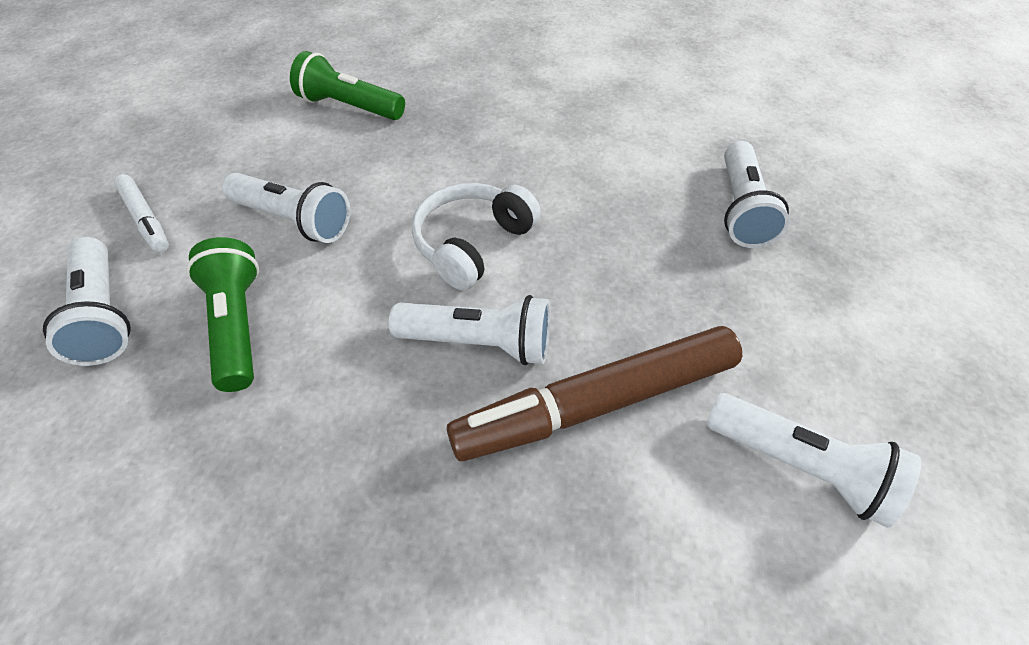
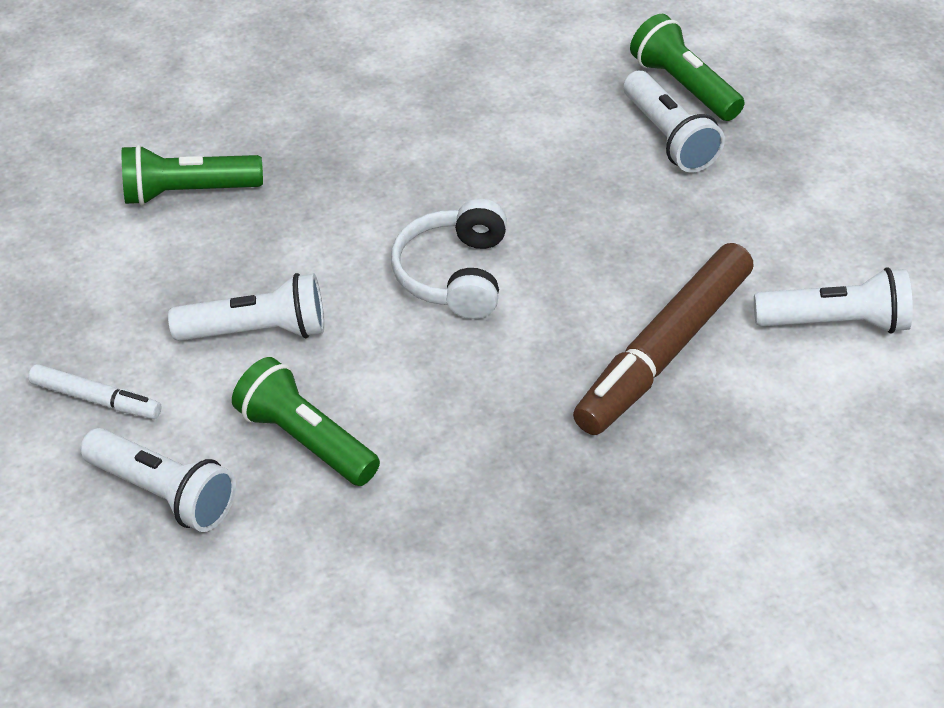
camera: 30 degrees left, 5 degrees down
(479, 343) = (535, 352): white flashlight -> none
(783, 173) = (683, 86): none -> green flashlight

